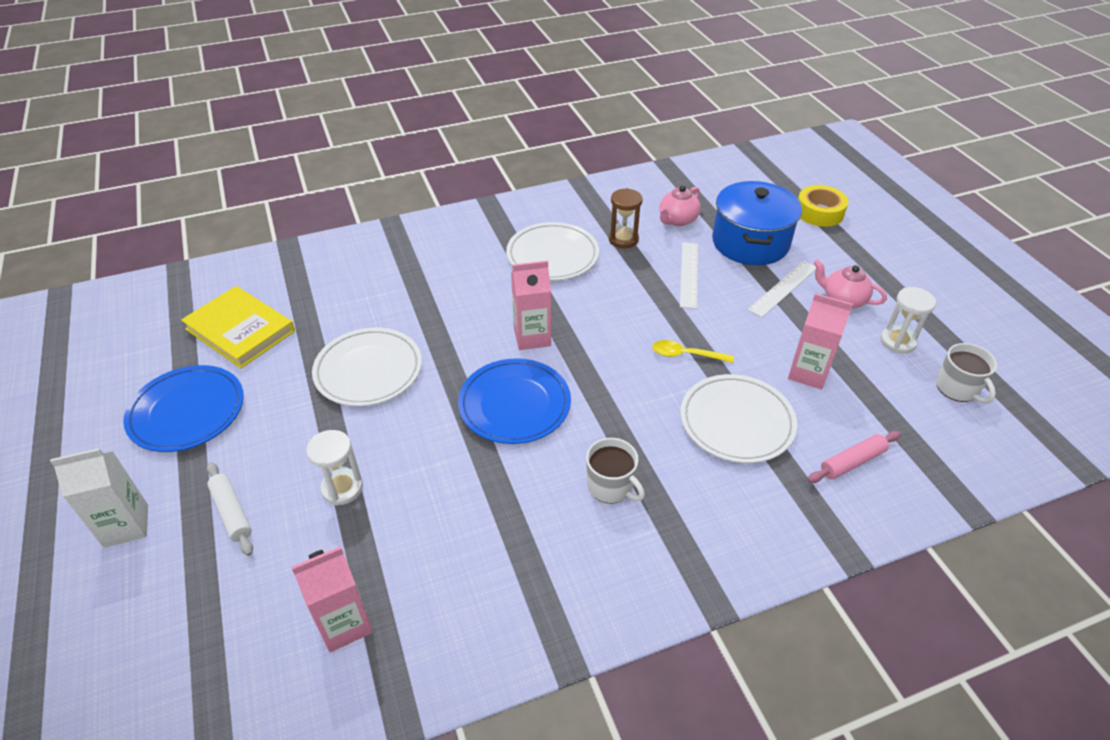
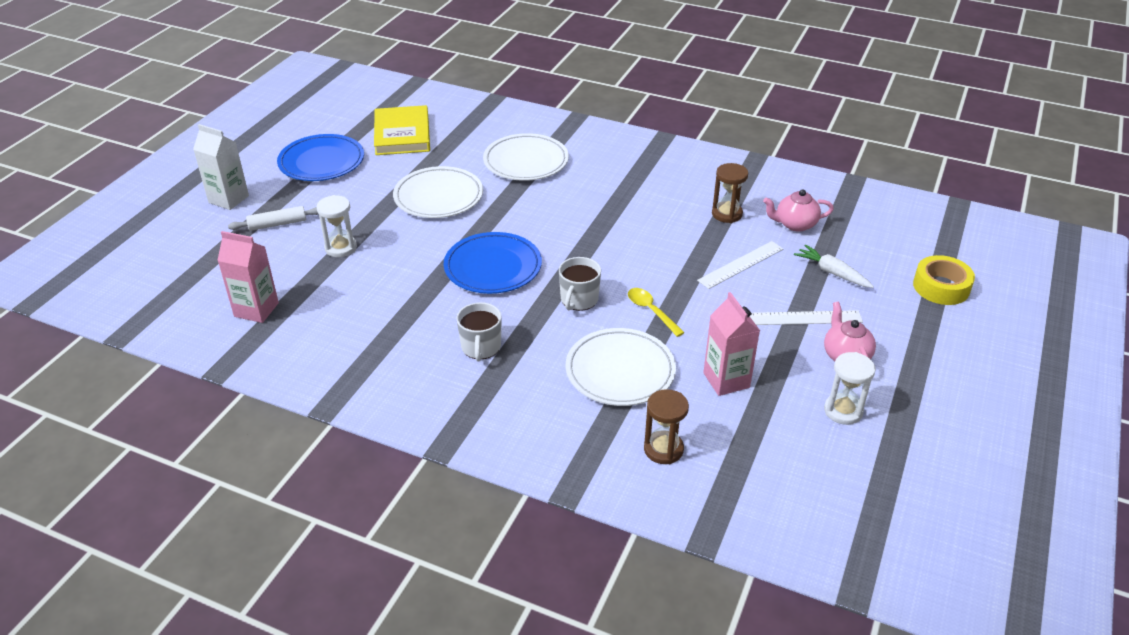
camera: 45 degrees right, 5 degrees down
(231, 512) = (277, 224): white rolling pin -> white rolling pin turned 60 degrees clockwise
(532, 337) = (562, 237): pink carton -> none
(552, 255) = (655, 196): white plate -> white plate (526, 161)
(750, 242) = (832, 273): blue pot -> white carrot
(852, 462) = (663, 449): pink rolling pin -> brown hourglass
(957, 388) = (839, 472): white mug -> white mug (579, 300)

